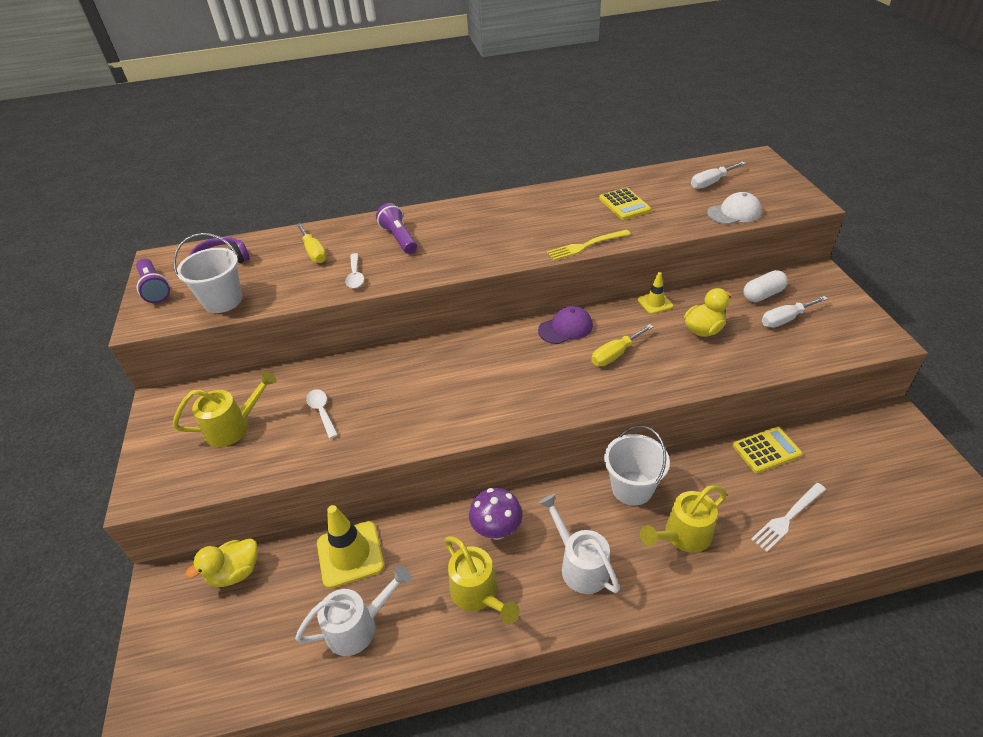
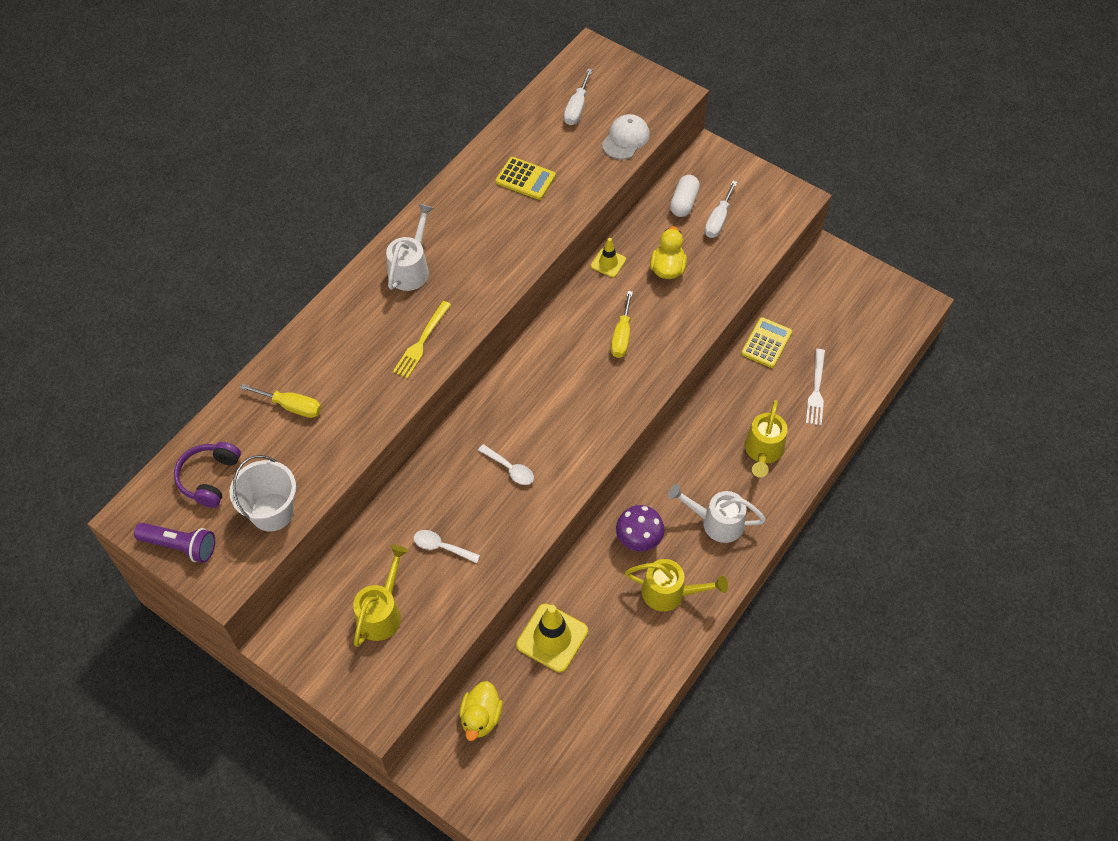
camera: 45 degrees left, 15 degrees up
(355, 276) = (367, 407): white spoon -> white spoon (510, 469)
(359, 626) = (613, 676): white watering can -> white watering can (411, 268)
(399, 238) = (357, 340): purple flashlight -> none
(565, 328) = (559, 334): purple cap -> none
(585, 246) = (537, 250): yellow fork -> yellow fork (421, 343)
(632, 488) = (702, 439): white bucket -> none

